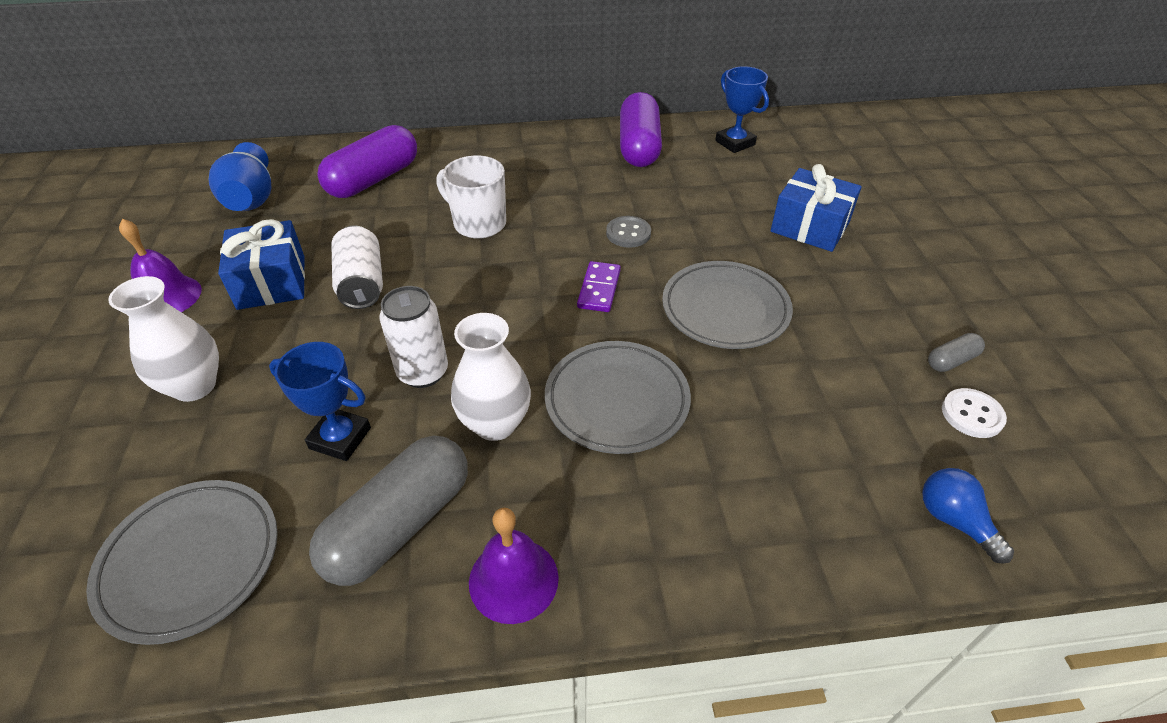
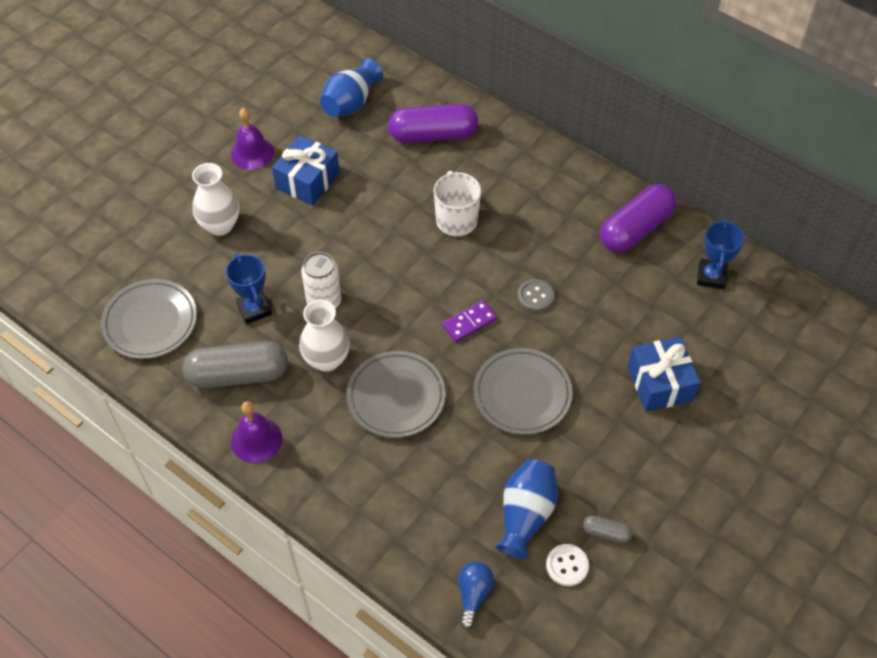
camera: 45 degrees right, 10 degrees up
(362, 283) = (350, 217): white can -> none
(877, 403) = (525, 515): none -> blue vase

